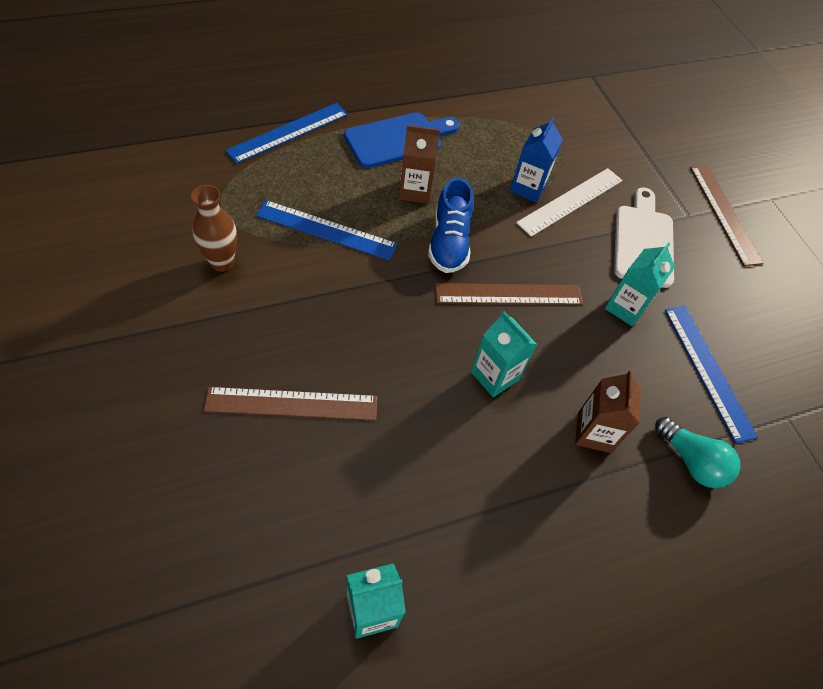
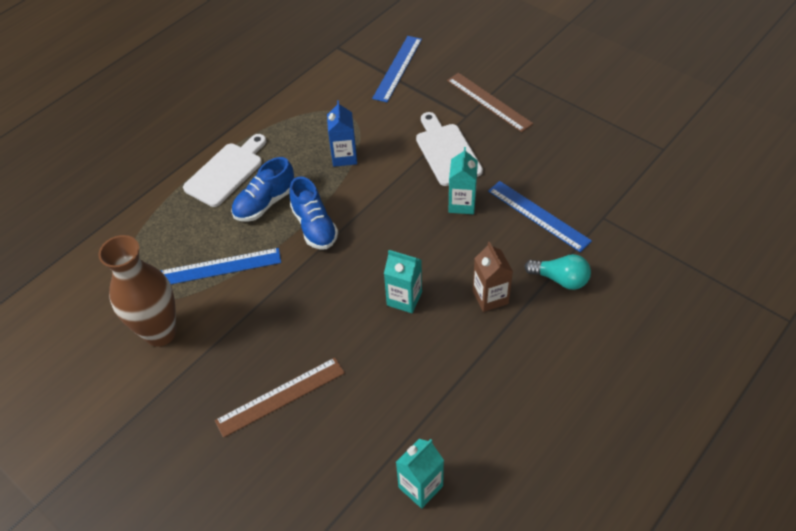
camera: 20 degrees left, 5 degrees down
(222, 262) = (160, 333): brown vase -> brown vase, size x1.67
(288, 132) = (139, 211): blue ruler -> blue ruler (397, 68)
(398, 139) = (226, 172): blue cutting board -> white cutting board
(415, 191) = (265, 203): brown carton -> blue shoe
(509, 294) = (379, 239): brown ruler -> none
(570, 201) = (380, 150): white ruler -> none

